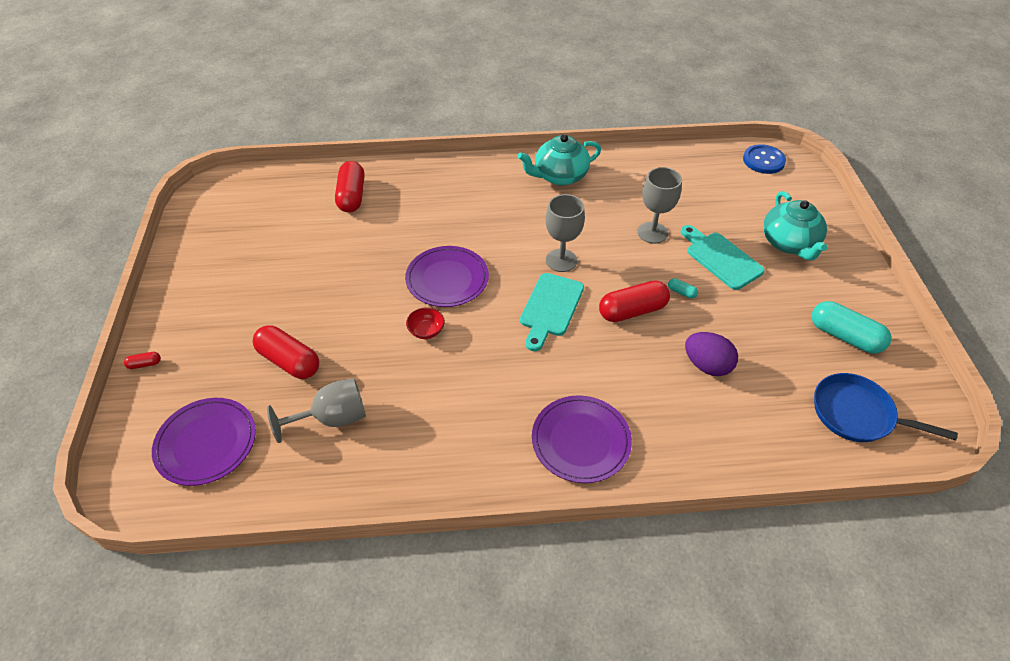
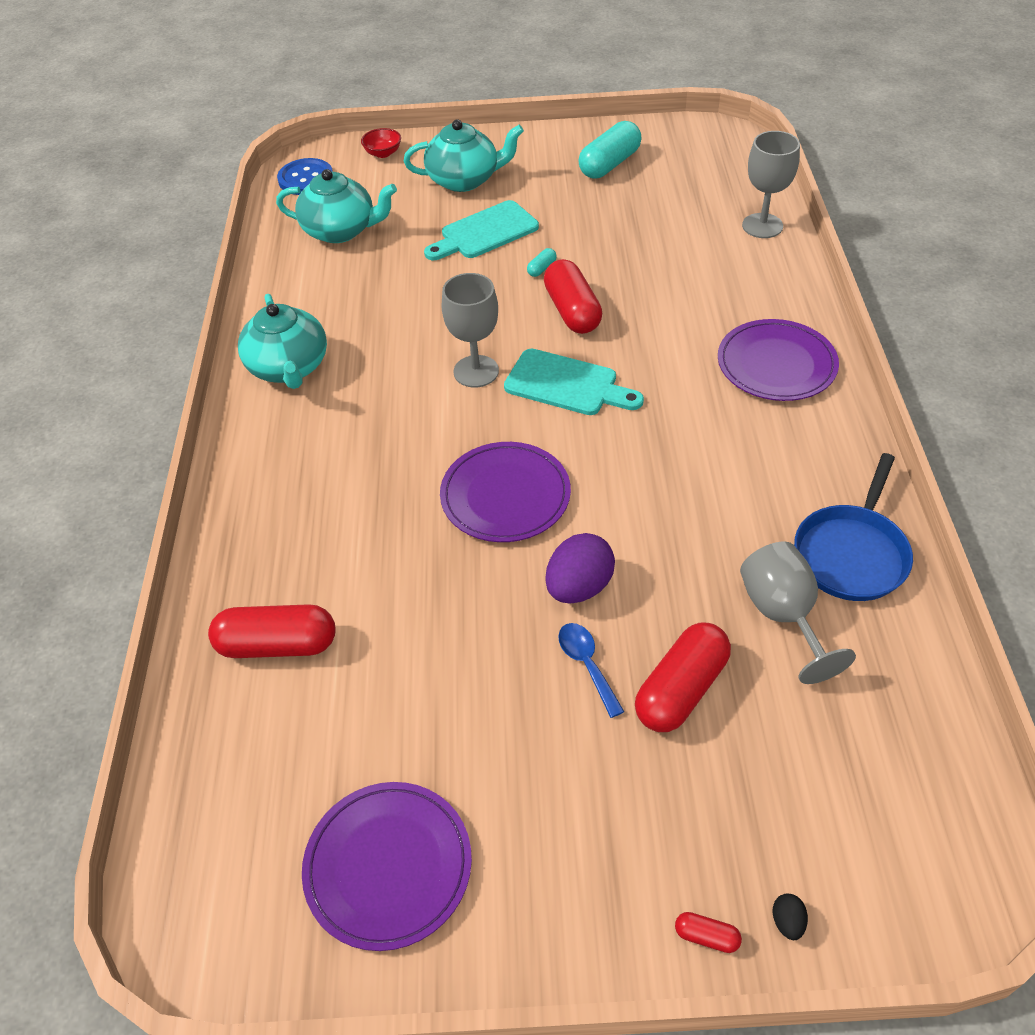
camera: 85 degrees left, 0 degrees up
(139, 399) = (787, 921): none -> black egg
(145, 364) = (706, 936): red capsule -> red capsule turned 60 degrees counterclockwise
(206, 443) = (856, 783): purple plate -> purple plate (388, 866)
(315, 318) = (587, 665): none -> blue spoon
(426, 331) = (611, 515): red bowl -> red bowl (383, 153)
(652, 233) = (431, 284): grey goblet -> grey goblet (762, 226)
(705, 183) = (340, 230): none -> turquoise teapot
(706, 365) = (656, 260): purple egg -> purple egg (579, 587)
(857, 414) = (710, 172): blue pan -> blue pan (851, 553)

